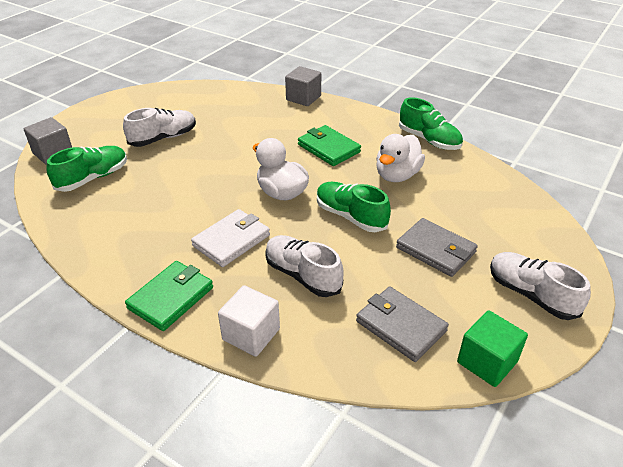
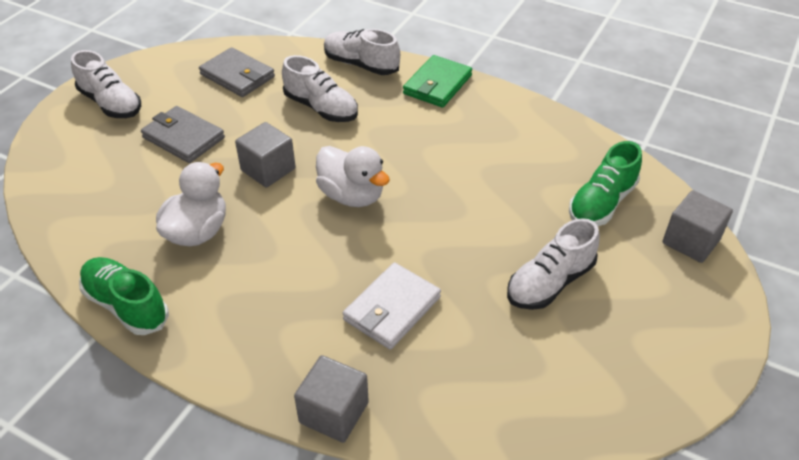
camera: 175 degrees right, 5 degrees up
(231, 240) = (398, 136): white wallet -> white wallet (392, 309)
(251, 334) = (361, 65): white cube -> white shoe
(328, 148) = (289, 277): green wallet -> none
(351, 216) = (268, 169): green shoe -> grey cube
(487, 362) = (177, 58): green cube -> none

